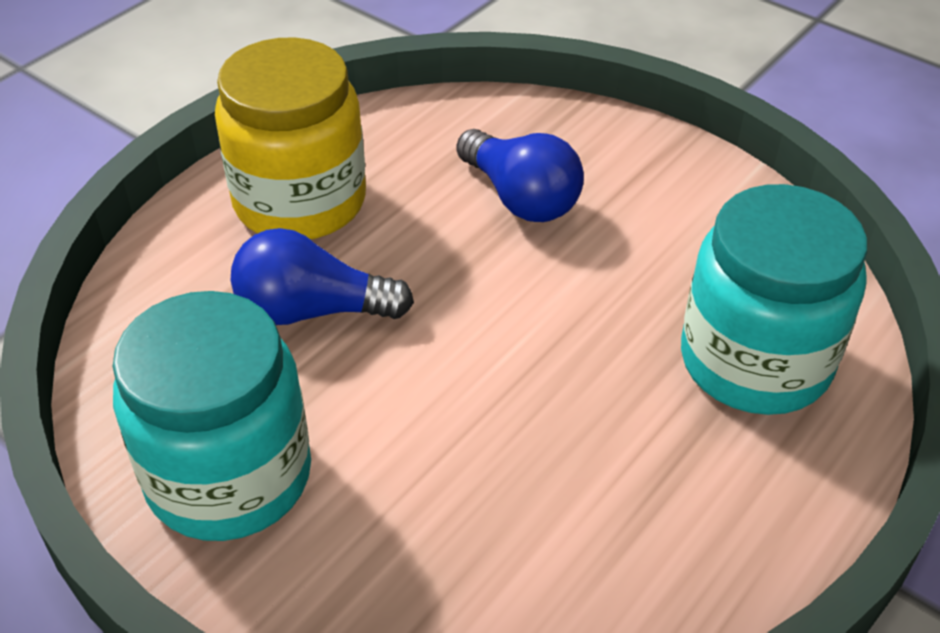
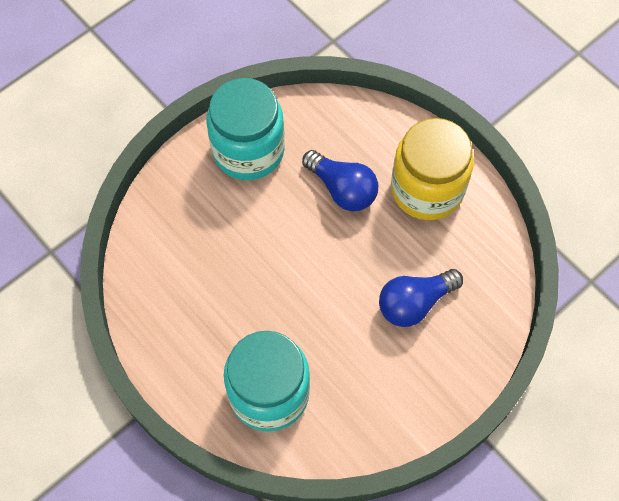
camera: 100 degrees right, 20 degrees up
(312, 310) = (342, 189): blue light bulb -> blue light bulb turned 120 degrees clockwise

